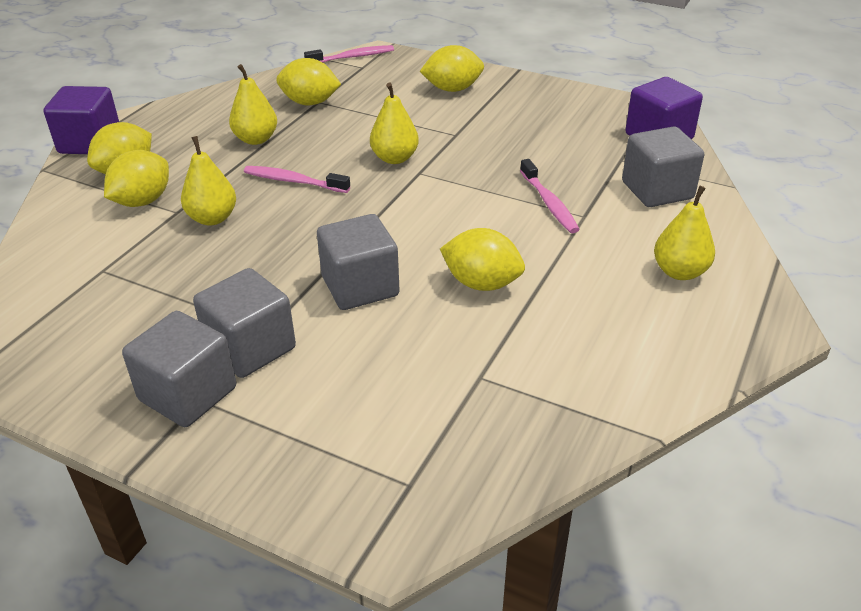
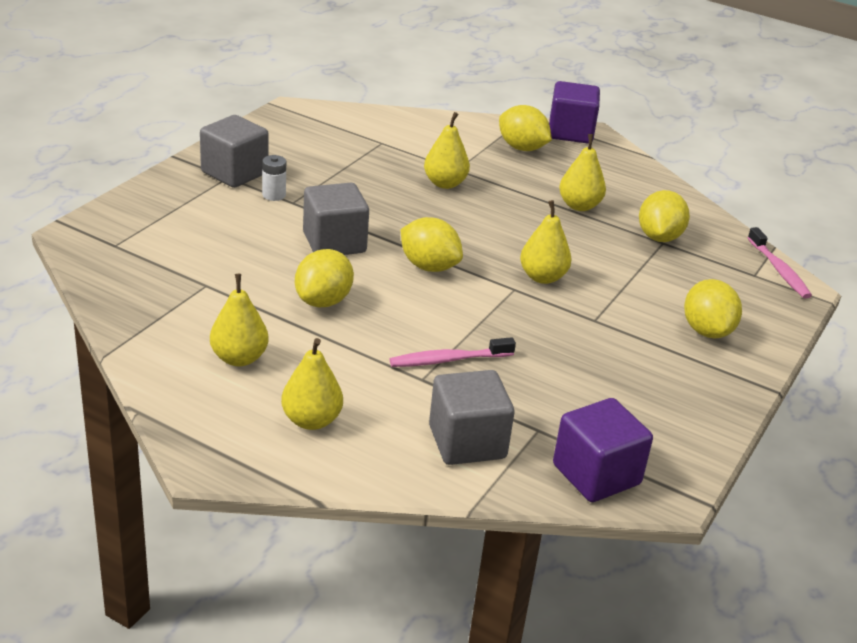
camera: 90 degrees right, 5 degrees down
(143, 201) = (474, 155): yellow lemon -> yellow lemon (429, 266)
(250, 348) = (274, 195): grey cube -> white battery
(293, 181) = (501, 221): pink toothbrush -> none
(609, 329) = (239, 358): none -> yellow pear

